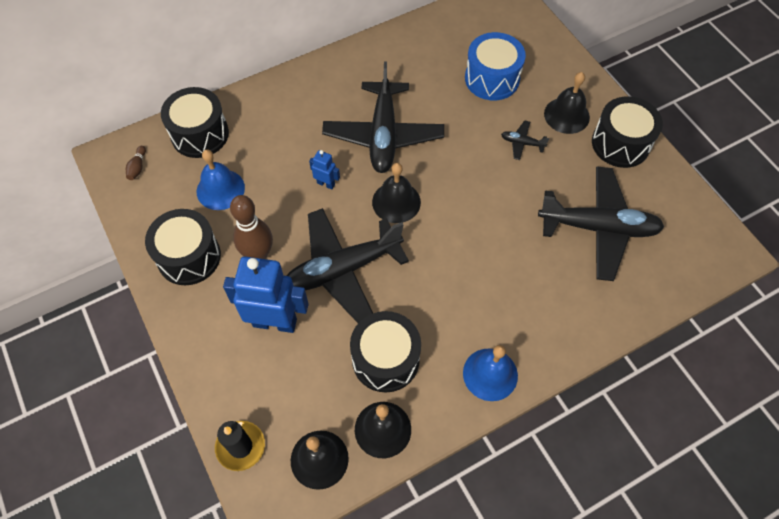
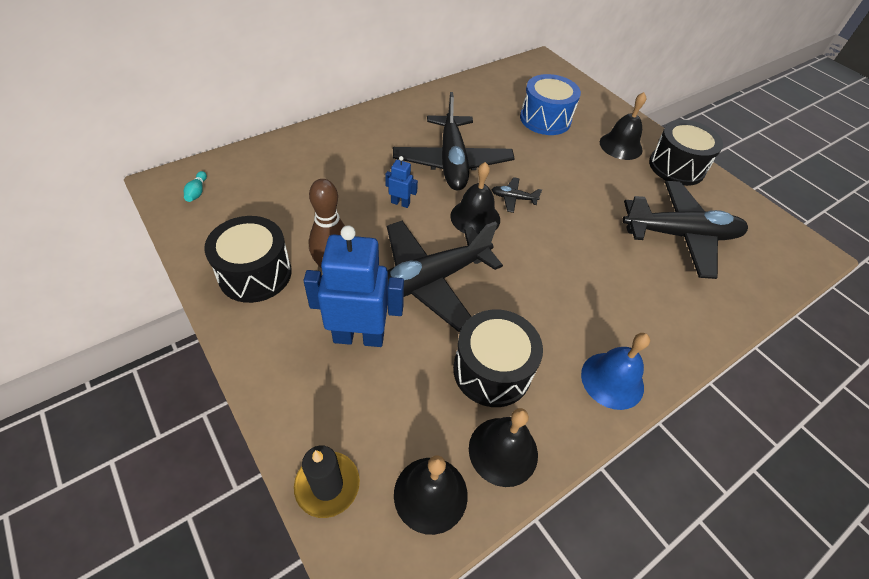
camera: 10 degrees left, 10 degrees down
(137, 167) = (197, 192): brown bowling pin -> turquoise bowling pin
(200, 134) = (265, 163): black drum -> none
(220, 189) = (288, 210): blue bell -> none
(522, 143) = (586, 167): black plane -> black plane (513, 198)

